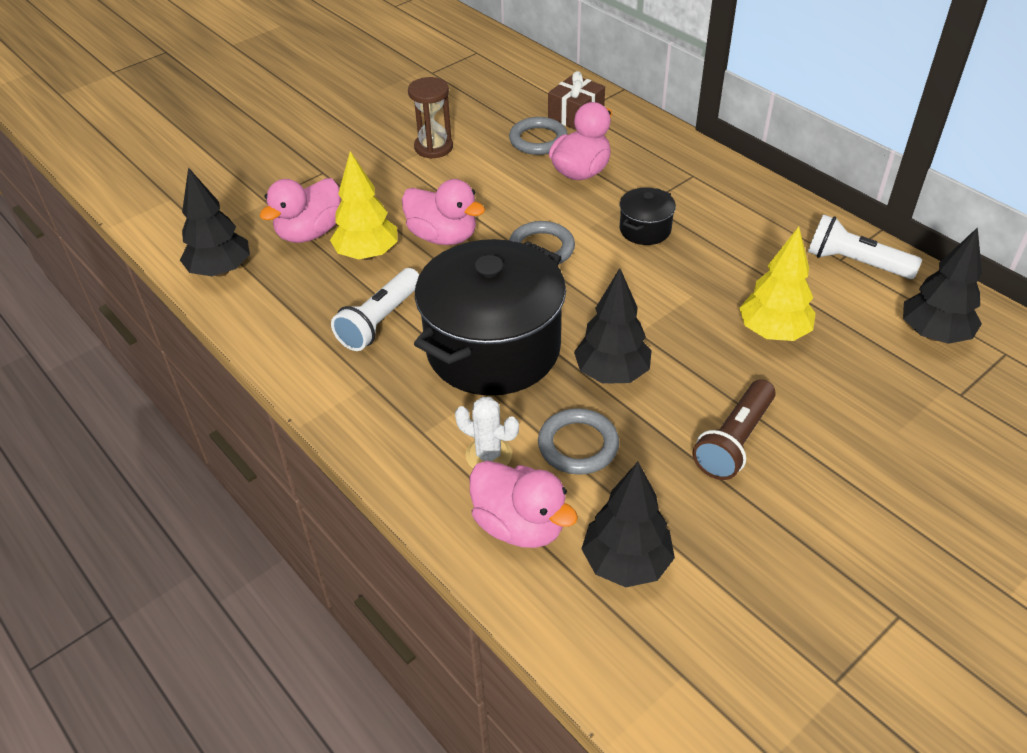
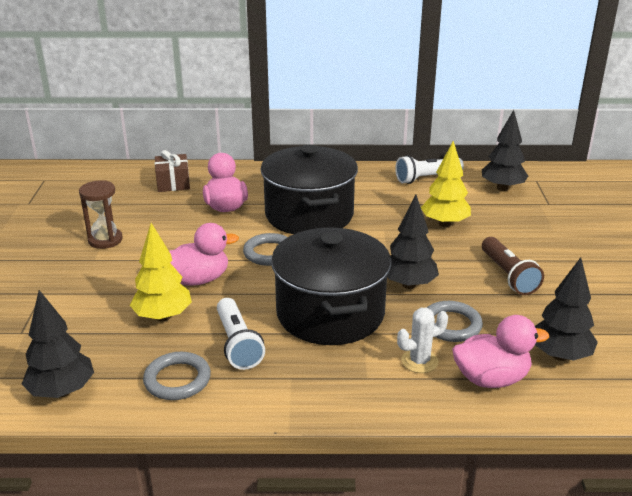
camera: 50 degrees left, 15 degrees down
(310, 232) = (96, 329): pink duck -> none
(538, 140) = (171, 204): grey ring -> grey ring (177, 380)
(645, 229) = (309, 215): black pot -> black pot, size x2.31

